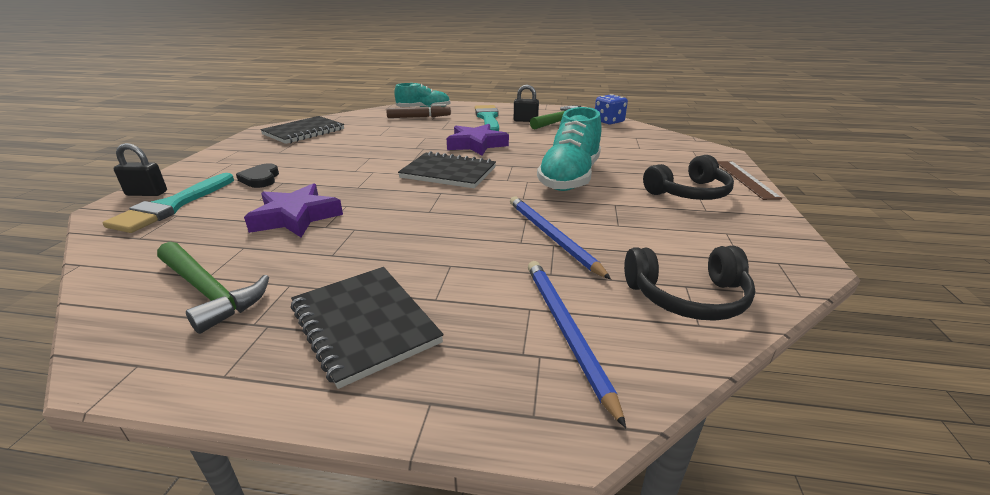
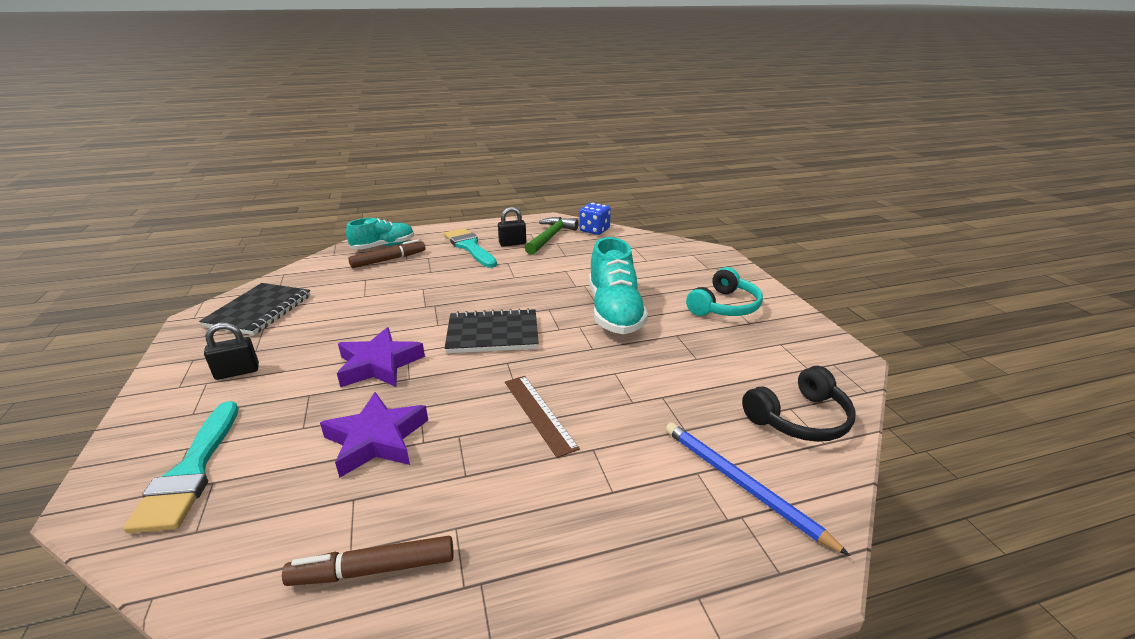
camera: 25 degrees left, 0 degrees up
(147, 193) = (127, 462): black padlock -> black padlock (237, 372)
(208, 292) = (373, 570): green hammer -> brown marker
(260, 179) = (274, 397): black heart -> none
(364, 324) = (575, 543): black notebook -> none
(476, 144) = (489, 288): purple star -> purple star (379, 364)
(551, 237) = (654, 388): blue pencil -> none
(689, 193) = (724, 306): black headphones -> turquoise headphones
(745, 179) = (755, 280): brown ruler -> brown ruler (539, 413)

